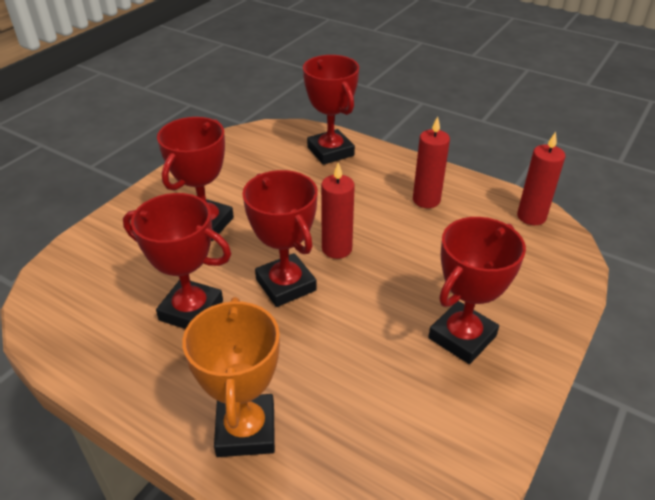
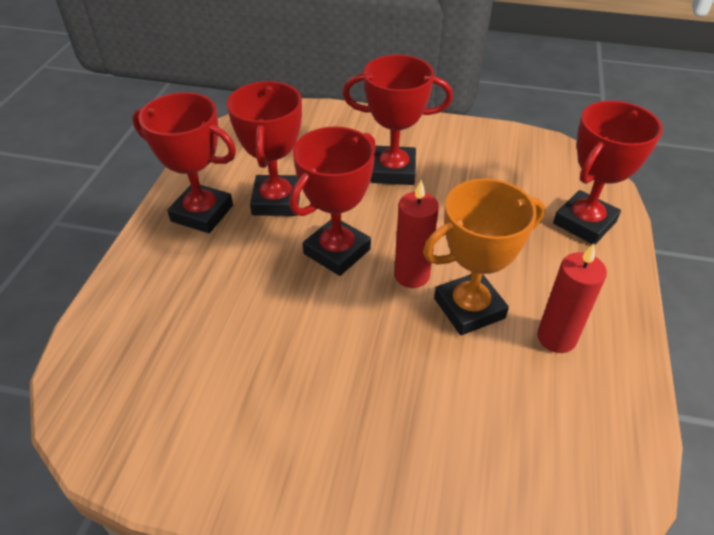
camera: 70 degrees right, 5 degrees up
(246, 430) = (156, 278): orange trophy -> orange trophy (469, 308)
(462, 337) = (323, 423): red trophy -> red trophy (202, 213)
(531, 216) = (609, 475): red candle -> none

